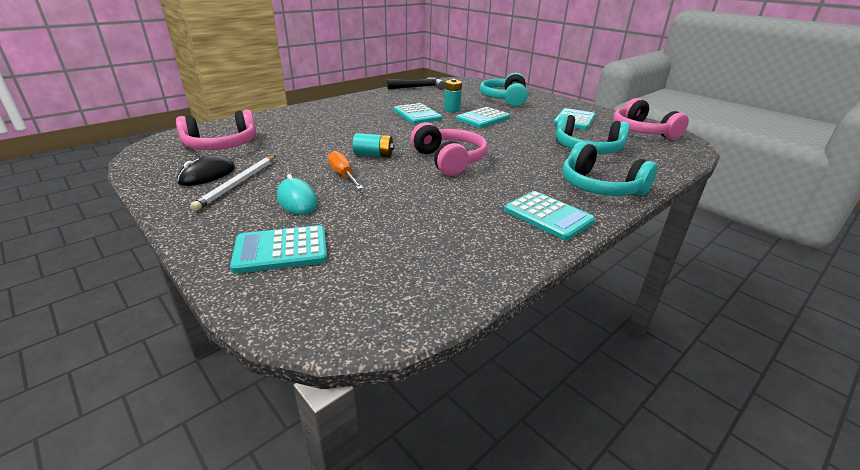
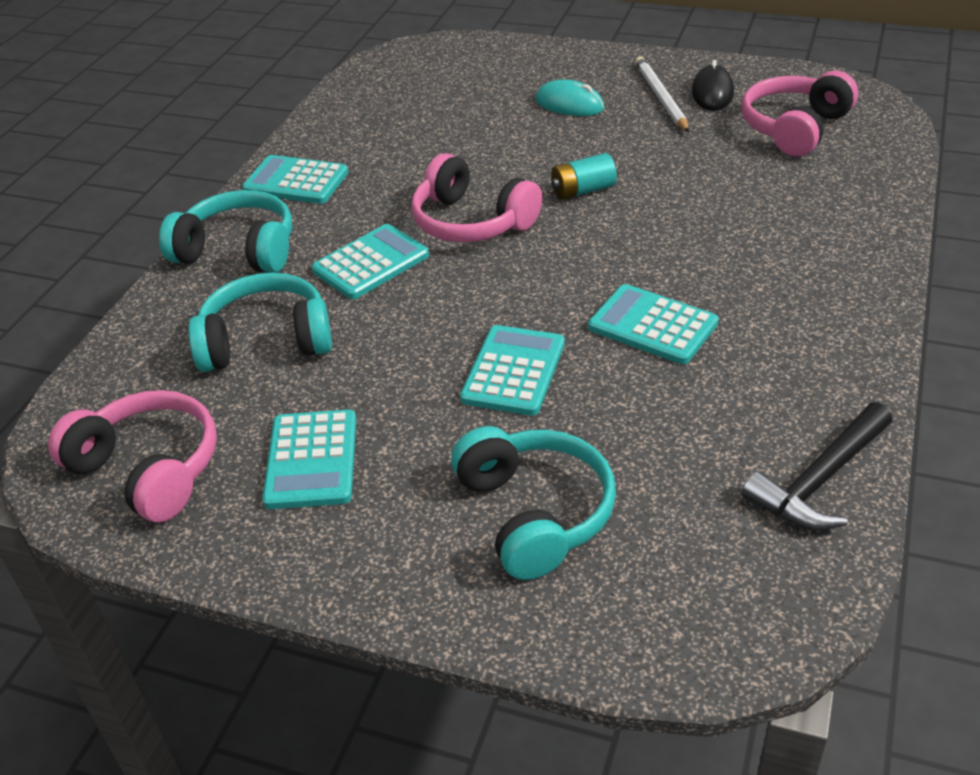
camera: 155 degrees right, 10 degrees up
(281, 250) = (511, 69): turquoise calculator -> turquoise calculator (371, 263)
(343, 175) = (572, 147): orange screwdriver -> none
(452, 109) = (609, 383): turquoise battery -> none

